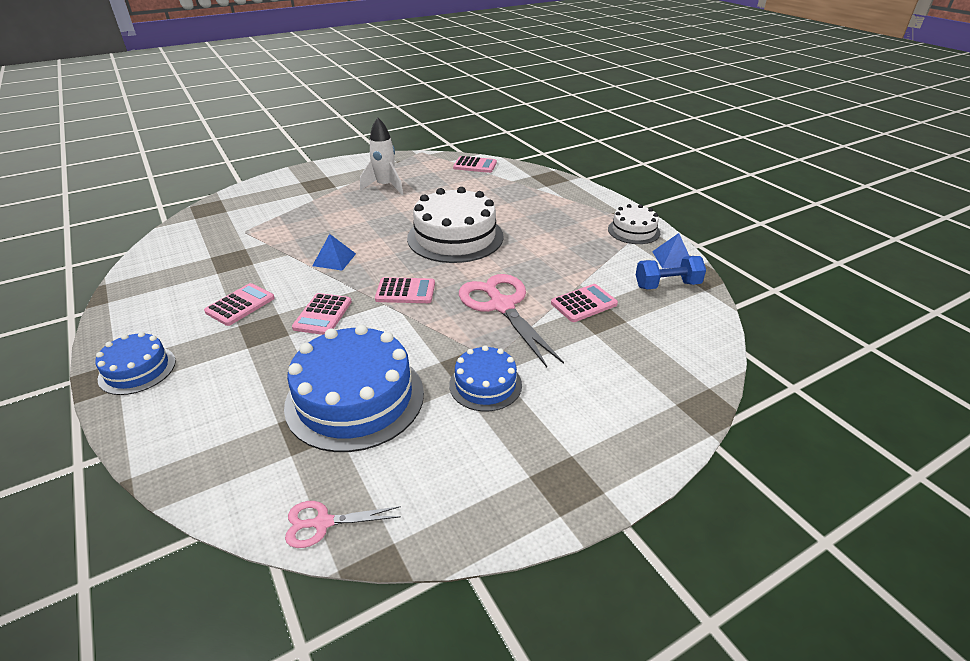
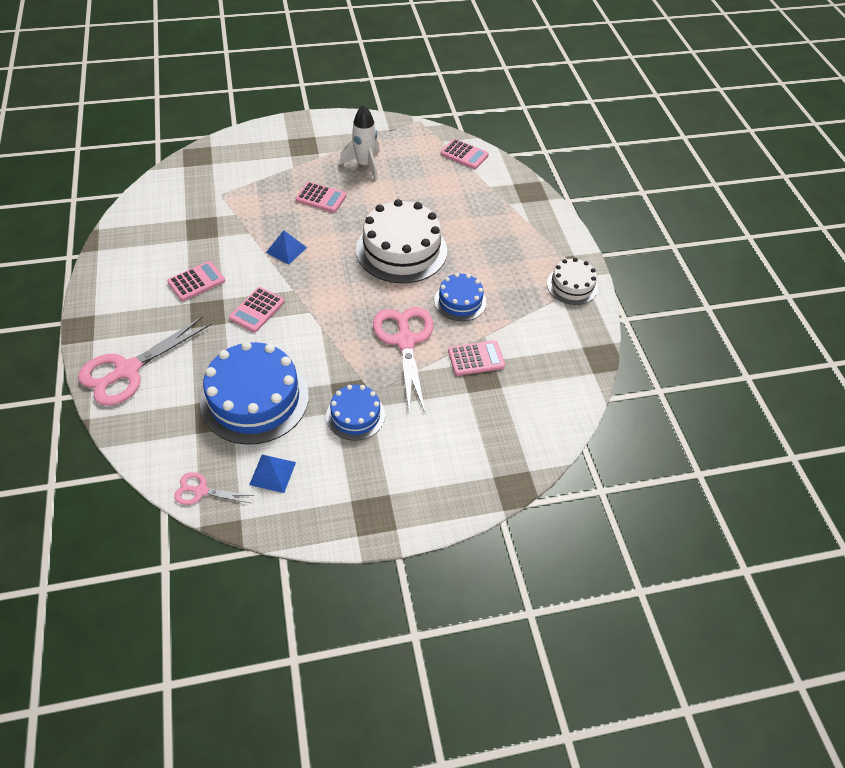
camera: 15 degrees right, 15 degrees up
(137, 370) = (108, 326): blue cake -> blue cake (460, 301)
(175, 409) = (127, 370): none -> pink scissors
(405, 291) = (332, 303): pink calculator -> pink calculator (321, 198)
(667, 285) = (562, 359): blue dumbbell -> none
(673, 259) = (587, 330): blue pyramid -> blue pyramid (272, 473)

